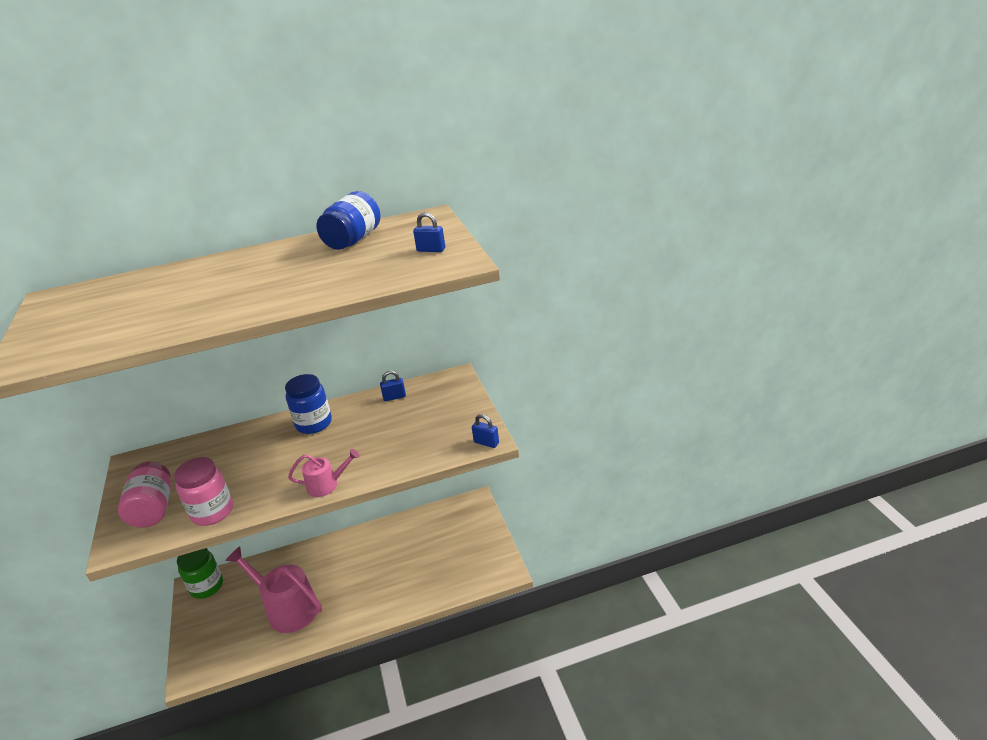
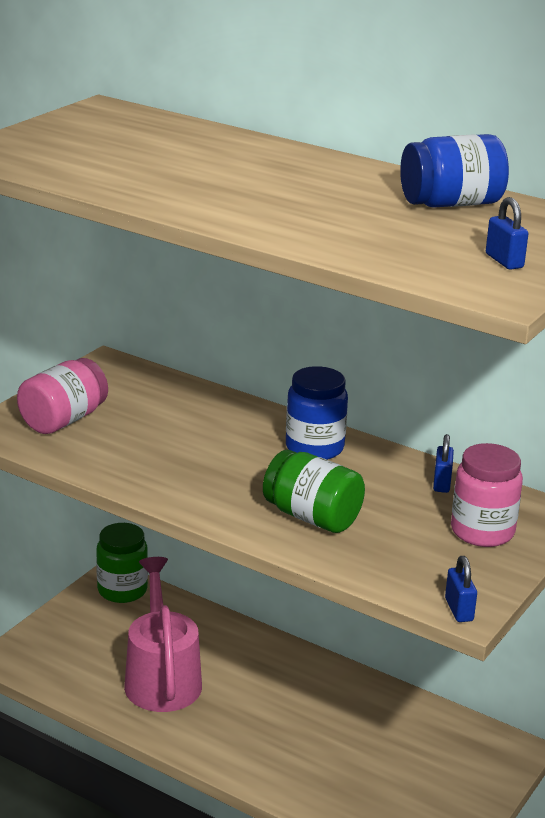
camera: 45 degrees right, 5 degrees down
(212, 512) = (101, 461): pink jar -> pink jar (482, 531)
(327, 485) = (230, 518): pink watering can -> none
(364, 454) = (312, 517): none -> green jar
(394, 397) = (442, 483): blue padlock -> blue padlock turned 60 degrees clockwise

